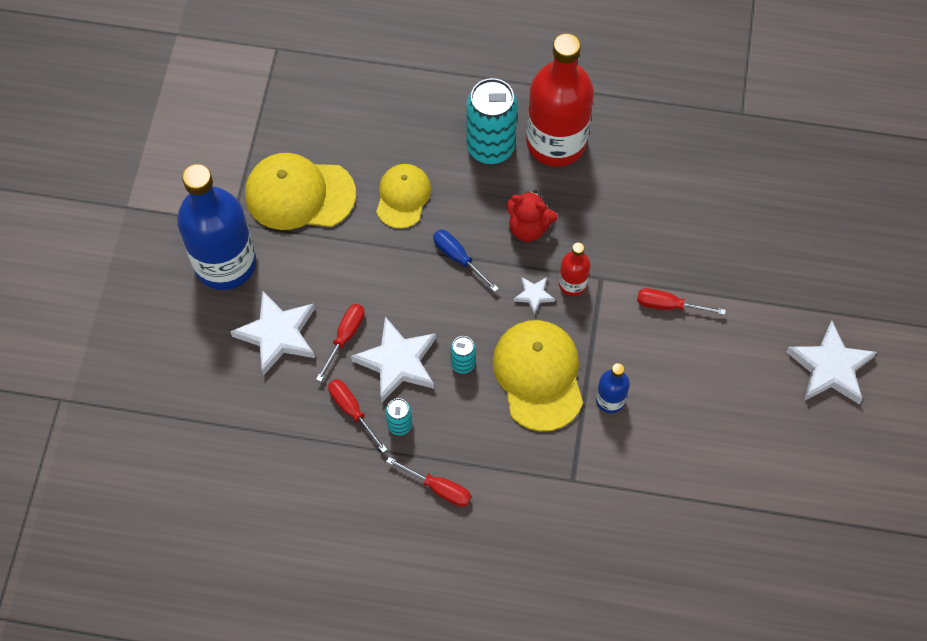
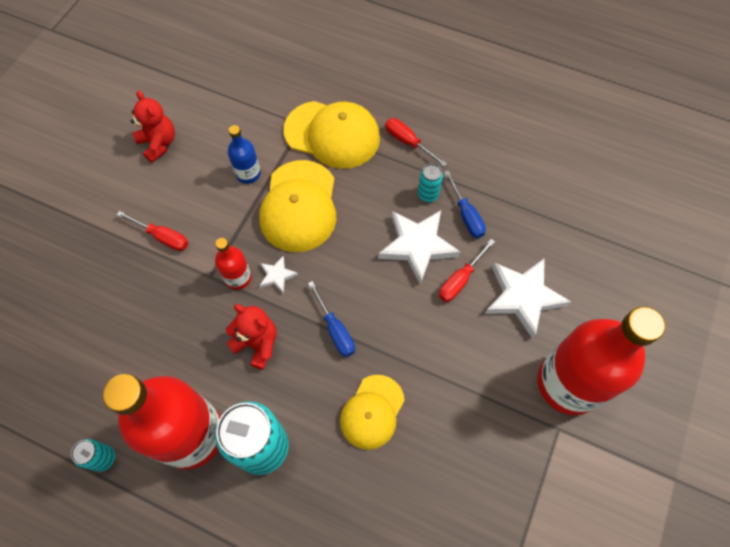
camera: 165 degrees left, 0 degrees up
(225, 263) = (568, 383): blue bottle -> red bottle
(299, 194) = (481, 444): yellow cap -> yellow cap (332, 134)
(352, 411) = (466, 215): red screwdriver -> blue screwdriver
(463, 364) = (360, 231): turquoise can -> turquoise can (104, 458)
(729, 411) = (159, 144): none -> red teddy bear
(830, 367) = (60, 156): white star -> none

